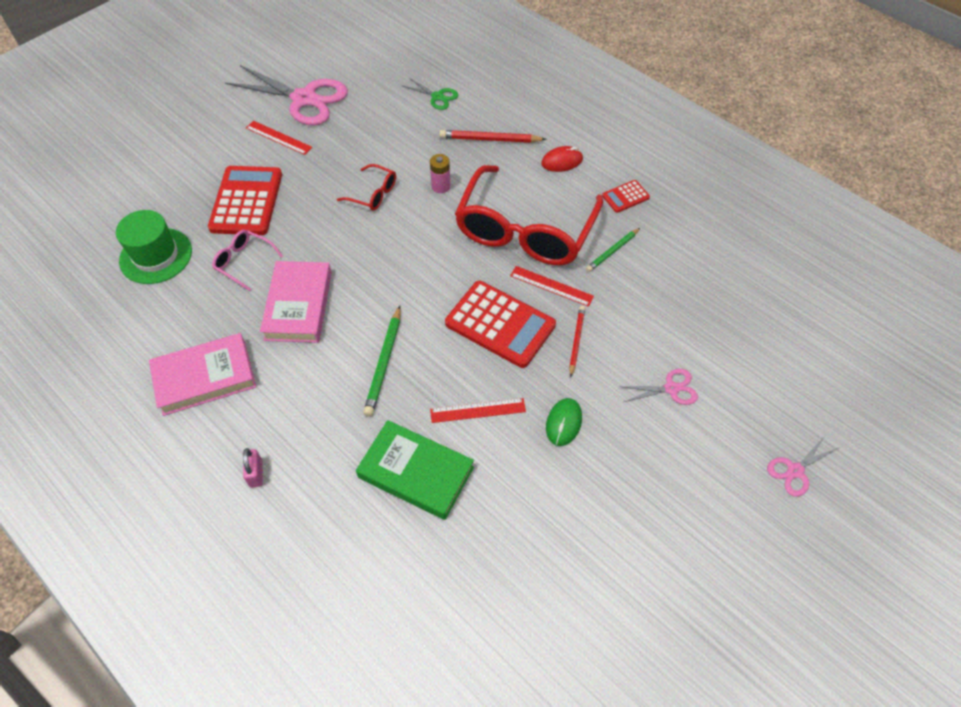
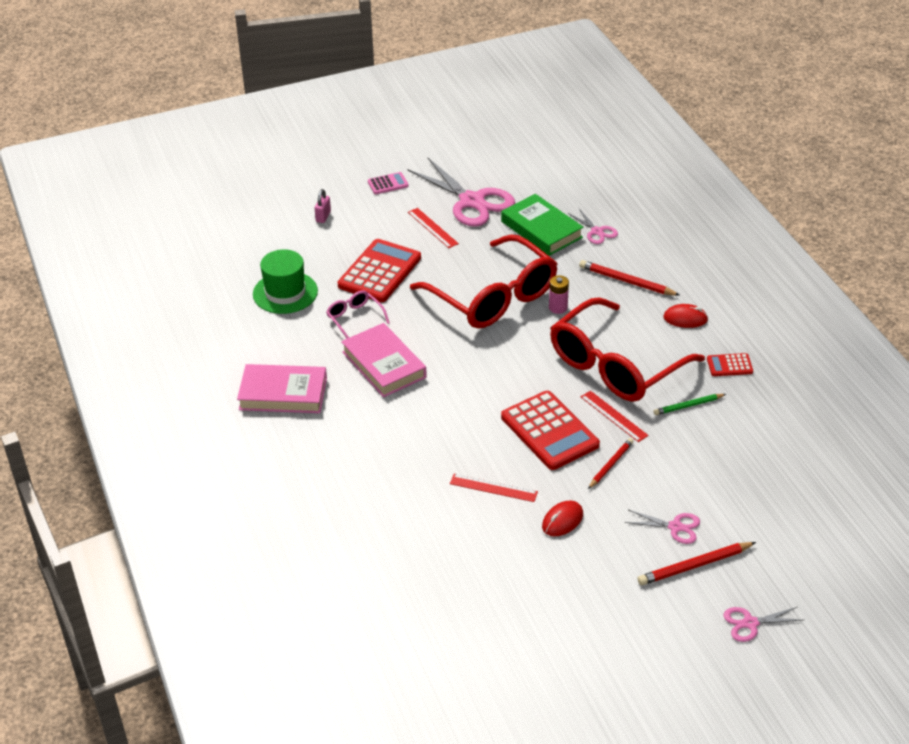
camera: 25 degrees right, 15 degrees down
(212, 103) = (388, 184): none -> pink calculator
(256, 473) = (291, 473): pink padlock -> pink padlock (323, 217)
(298, 305) = (384, 364): pink book -> pink book turned 60 degrees counterclockwise
(373, 194) = (493, 296): red glasses -> red glasses, size x2.39
(384, 363) = (433, 429): green pencil -> none
(416, 472) = (417, 514): green book -> green book (541, 229)
(437, 97) = (597, 231): green scissors -> pink scissors
(563, 423) = (562, 520): green mouse -> red mouse
(711, 426) = (694, 566): none -> red pencil

